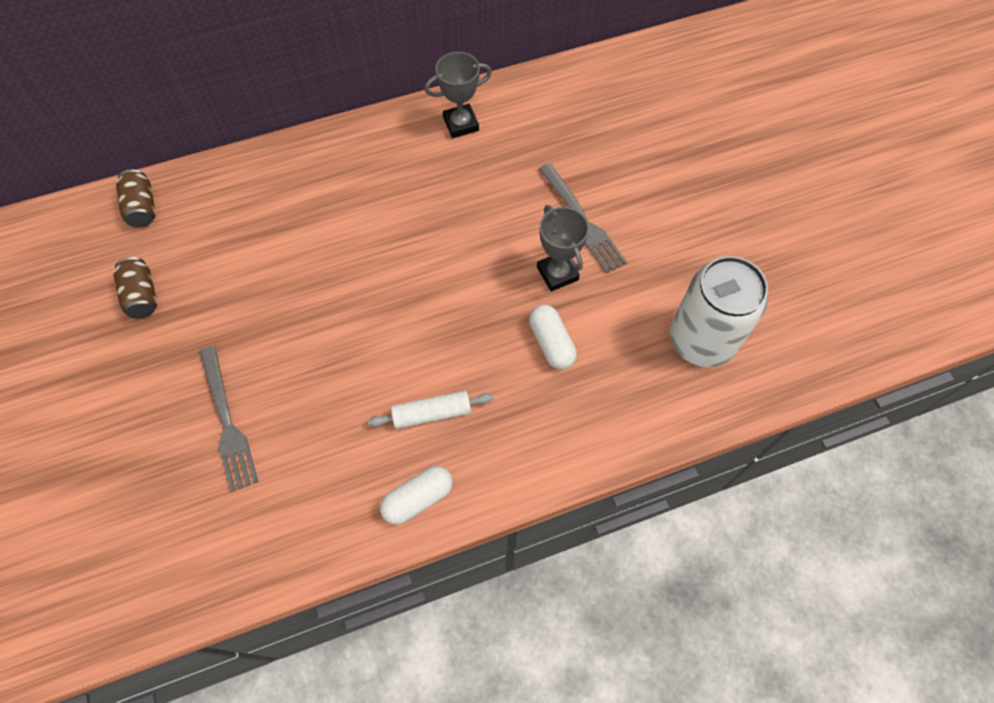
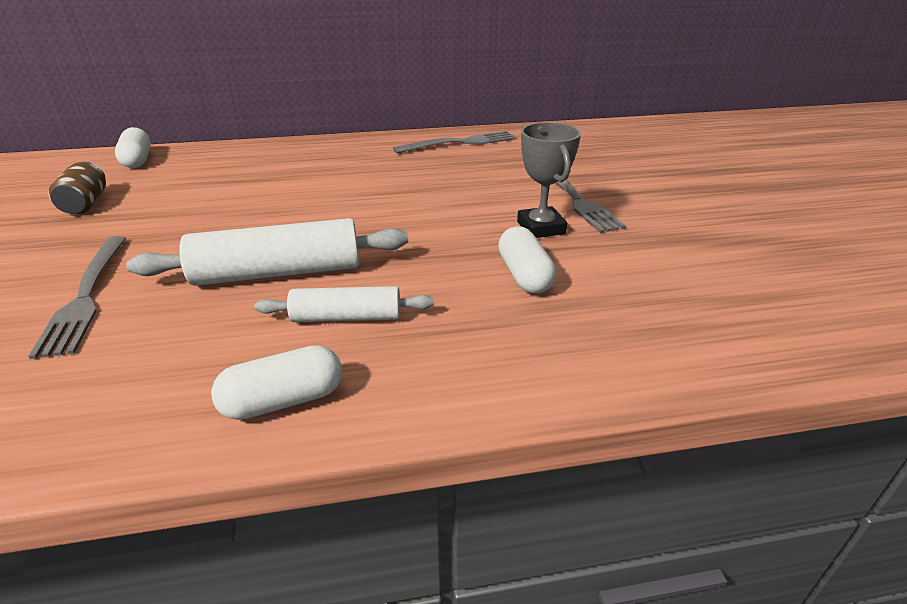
camera: 10 degrees right, 30 degrees down
(142, 208) = (137, 160): brown can -> white capsule
(361, 369) = (278, 272): none -> white rolling pin
(461, 124) = (460, 143): grey trophy -> grey fork
(701, 340) = (730, 293): white can -> none

